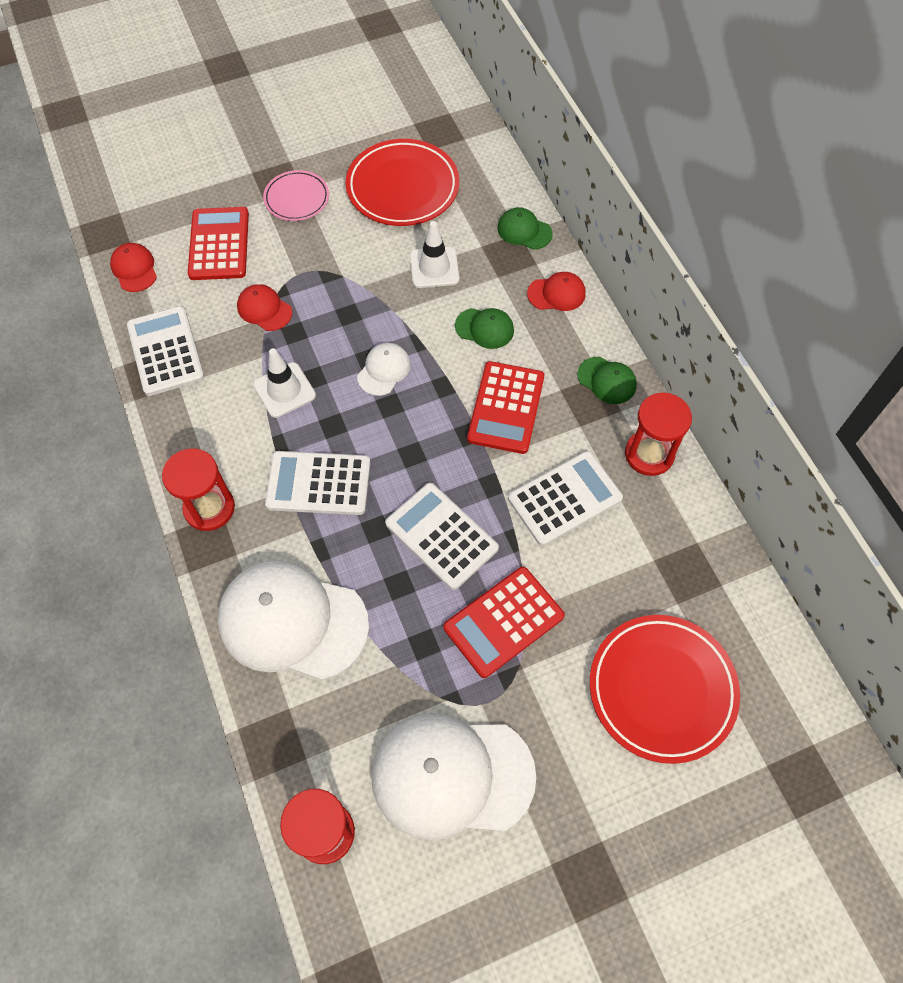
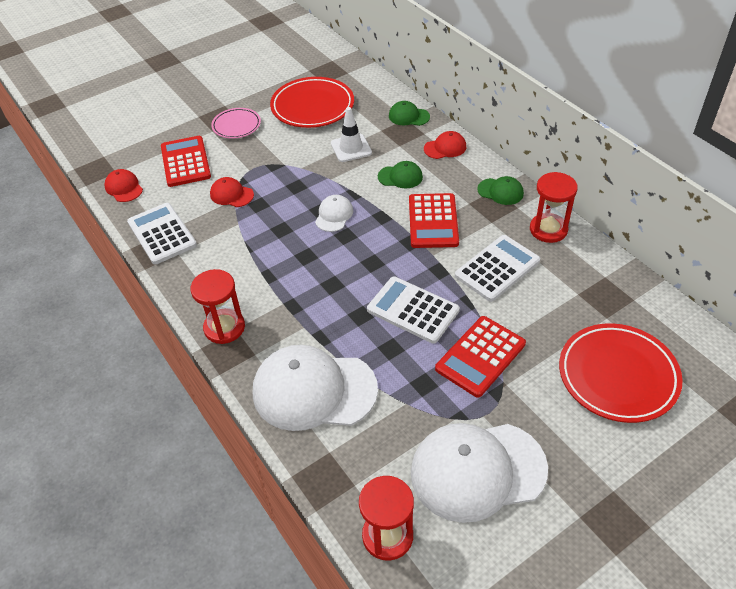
camera: 10 degrees left, 15 degrees down
(284, 390) = (262, 241): white traffic cone -> none
(318, 483) = (306, 295): white calculator -> none

